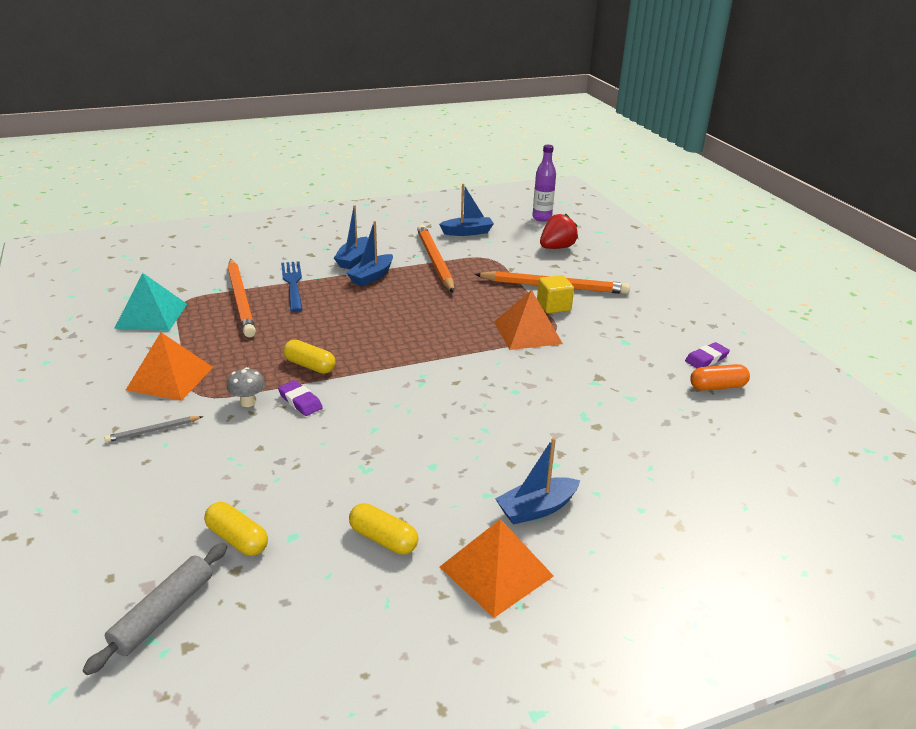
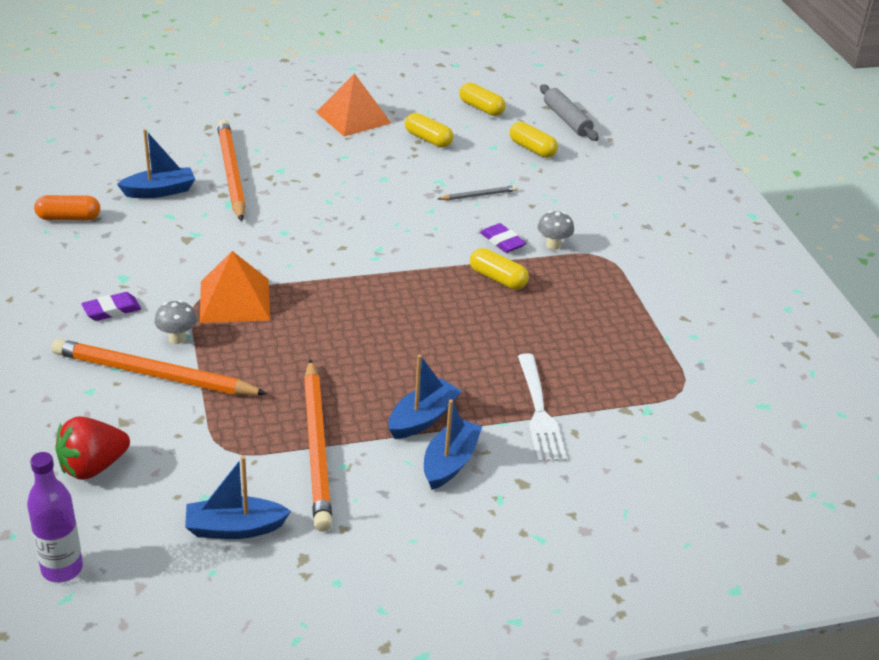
camera: 175 degrees left, 5 degrees up
(151, 315) = (711, 367): turquoise pyramid -> none
(153, 431) = (631, 227): grey pencil -> grey pencil (478, 195)
(163, 613) = (567, 120): grey rolling pin -> grey rolling pin turned 60 degrees counterclockwise
(170, 378) = (643, 277): orange pyramid -> none
(240, 300) = (605, 386): orange pencil -> orange pencil (231, 173)
(293, 284) = (539, 411): blue fork -> white fork
(301, 623) = (481, 108): none -> yellow capsule
(536, 509) = (309, 144): blue boat -> blue boat (159, 191)
(553, 306) = (177, 338): yellow cube -> grey mushroom
(706, 359) = (47, 248): purple eraser -> purple eraser (111, 310)

